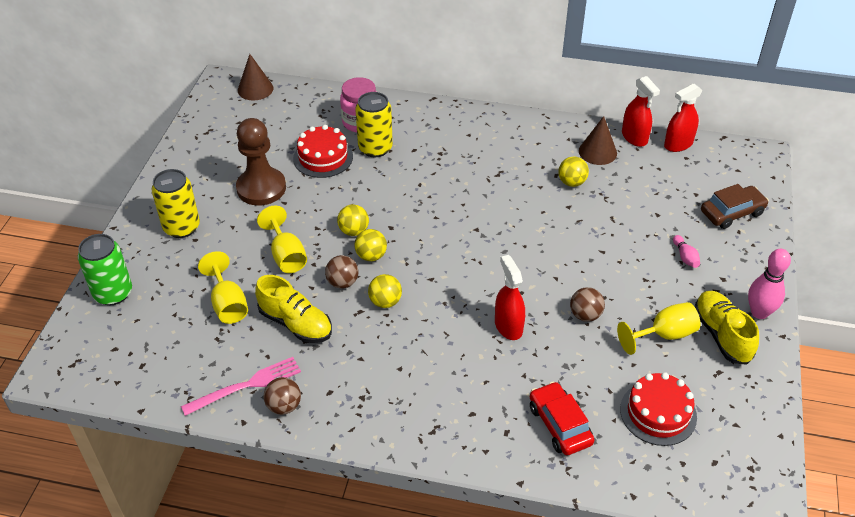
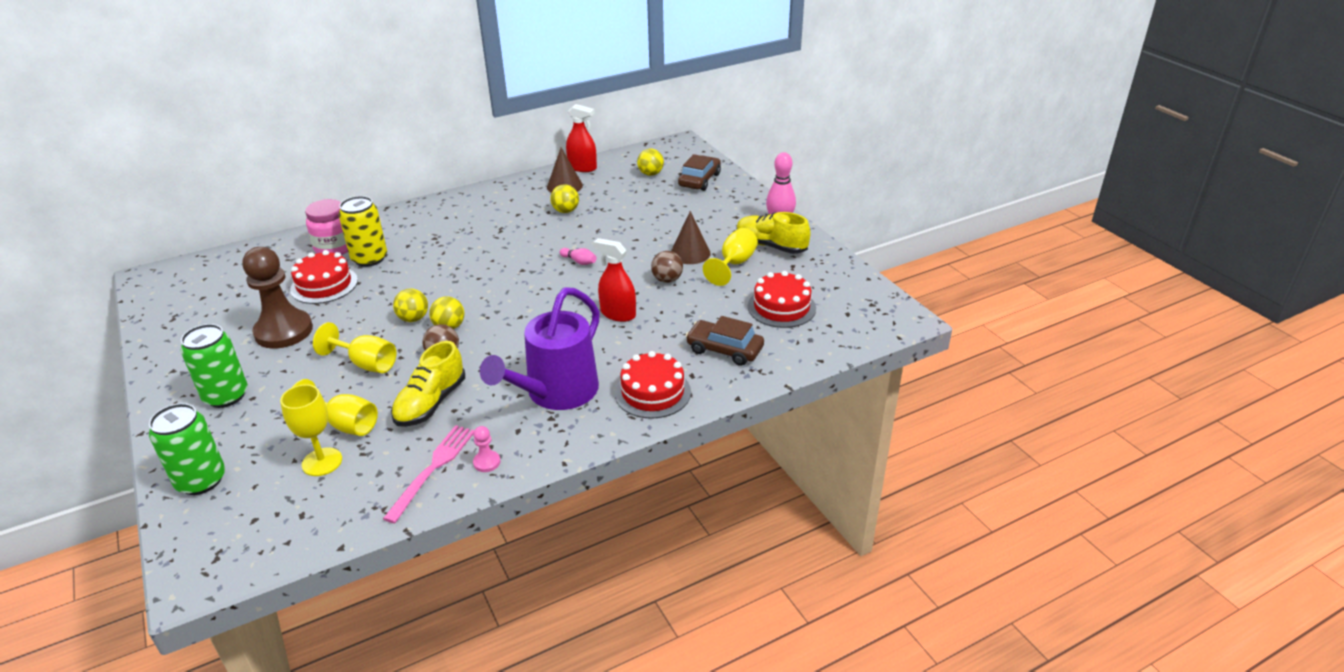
camera: 40 degrees left, 10 degrees down
(181, 227) = (226, 396): yellow can -> green can
(188, 328) = (322, 462): none -> yellow goblet
(255, 89) = (193, 268): brown cone -> brown cone (690, 253)
(284, 406) = (487, 462): brown ball -> pink pawn
(296, 323) = (431, 403): yellow shoe -> yellow shoe turned 120 degrees clockwise
(385, 302) = (498, 349): yellow ball -> yellow ball (650, 174)
(387, 375) = (556, 393): none -> purple watering can
(458, 427) = (652, 392): none -> red cake
(559, 425) = (724, 350): red car -> brown car
(678, 144) = (619, 159): red spray bottle -> none
(685, 257) = (697, 216): pink bowling pin -> pink bowling pin (579, 261)

